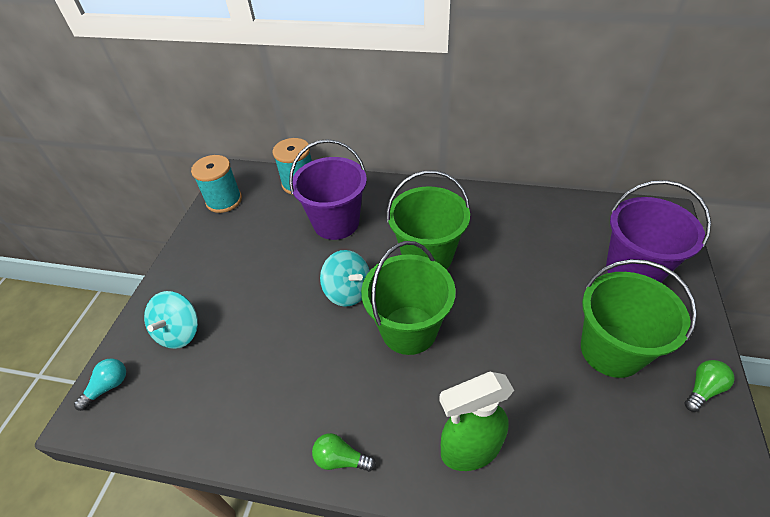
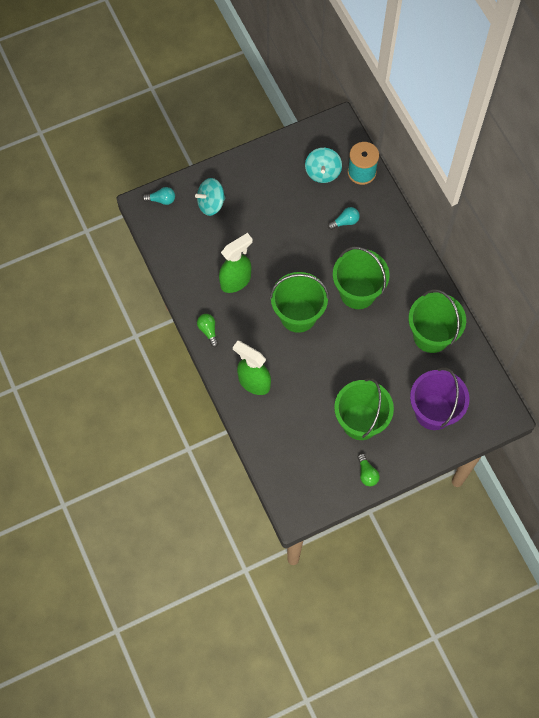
camera: 50 degrees right, 20 degrees up
(224, 200) = (311, 140): turquoise spool -> none
(302, 370) = (236, 281): none -> green spray bottle
(336, 222) = (345, 222): purple bucket -> turquoise light bulb
(348, 291) = (299, 267): turquoise spinning top -> turquoise spinning top (322, 172)
(529, 223) = (431, 335): none -> green bucket
(703, 389) = (367, 473): green light bulb -> green light bulb turned 60 degrees clockwise

